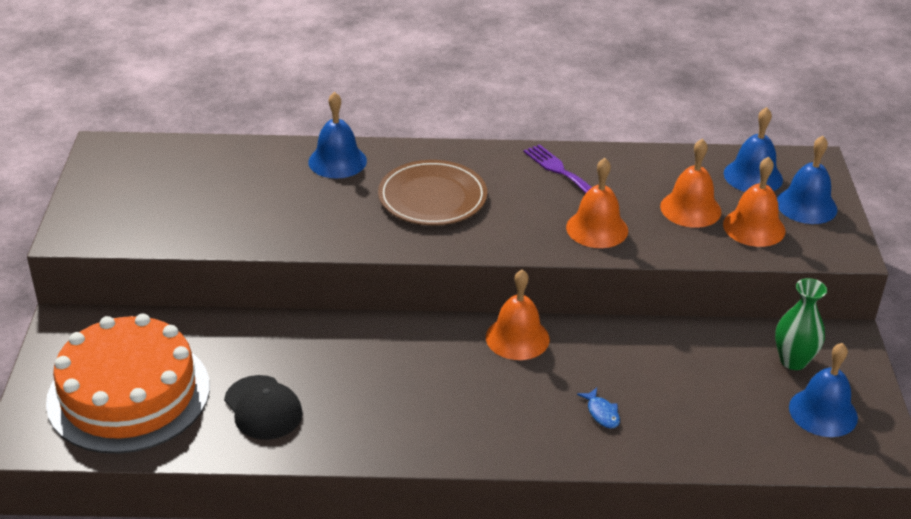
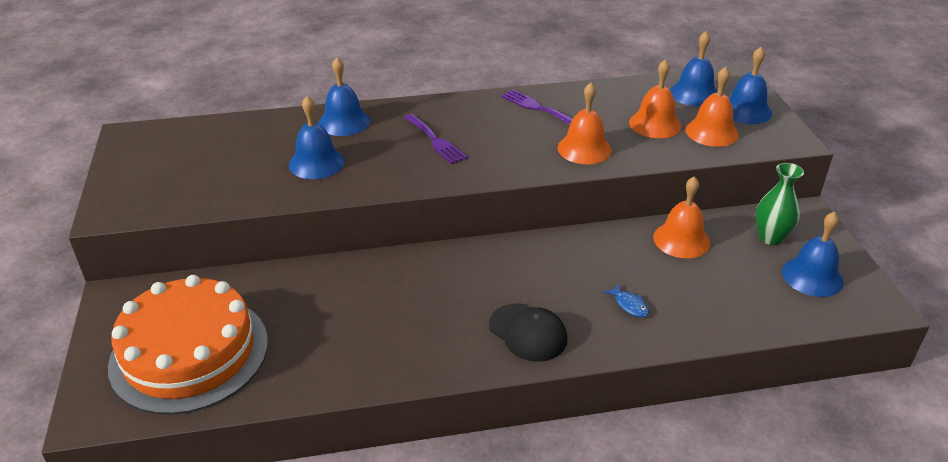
camera: 10 degrees left, 0 degrees up
(263, 408) = (322, 346): black cap -> black cap (528, 332)
(295, 207) = (316, 163): none -> blue bell
(432, 197) = (435, 141): brown plate -> purple fork
(517, 338) = (535, 251): orange bell -> orange bell (681, 240)

